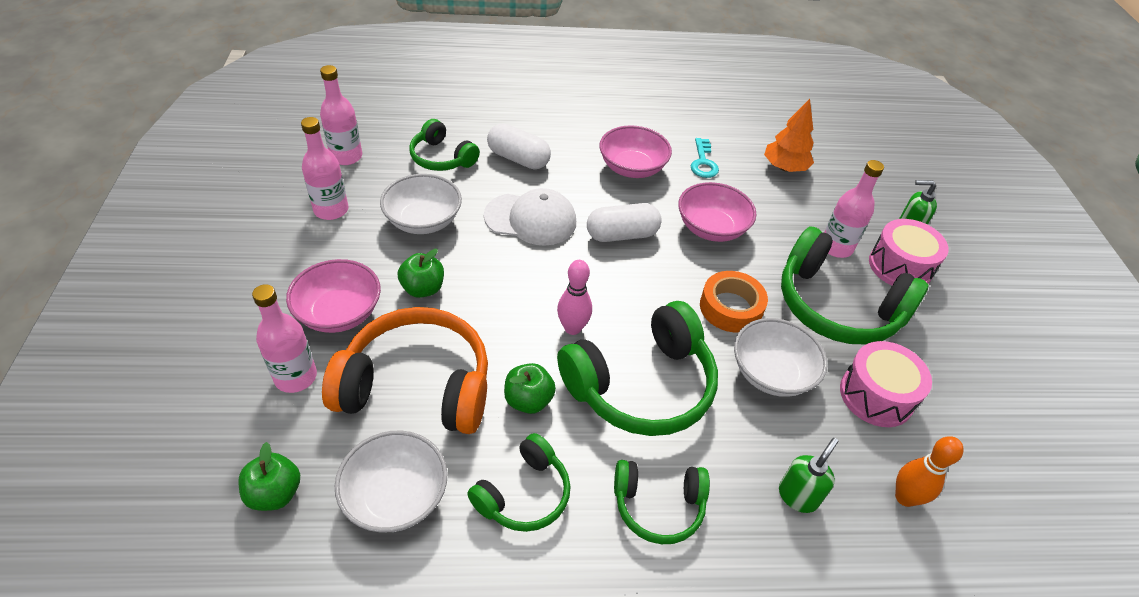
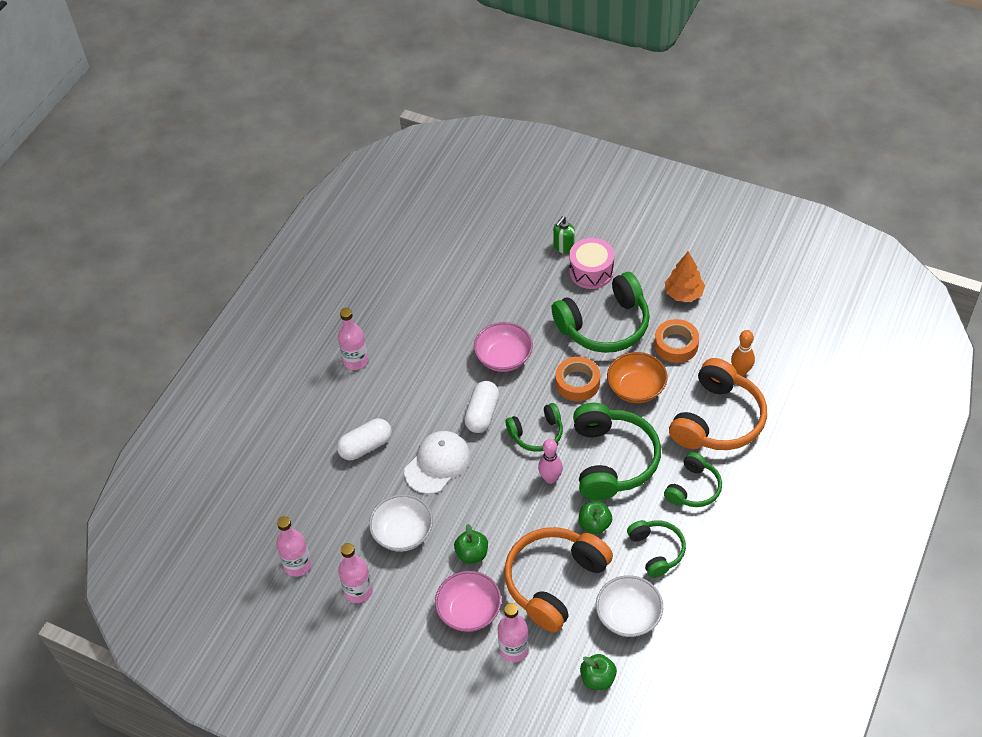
camera: 55 degrees left, 5 degrees up
(442, 158) = (336, 498): green headphones -> green headphones (537, 433)
(632, 168) = (417, 376): pink bowl -> none
(703, 162) = (435, 328): turquoise key -> none
(771, 373) = (636, 388): white bowl -> orange bowl
(784, 168) = (468, 281): orange tree -> orange tree (683, 294)
(798, 496) = (717, 419): green soap dispenser -> orange headphones
(836, 247) = (558, 296): pink bottle -> pink bottle (356, 361)
(876, 395) = (676, 345): pink drum -> orange tape

